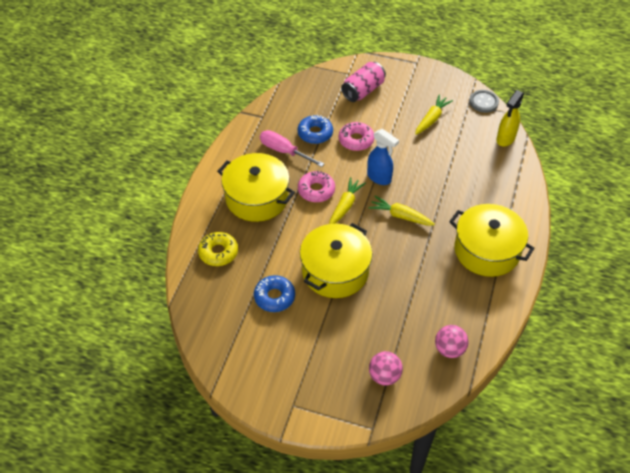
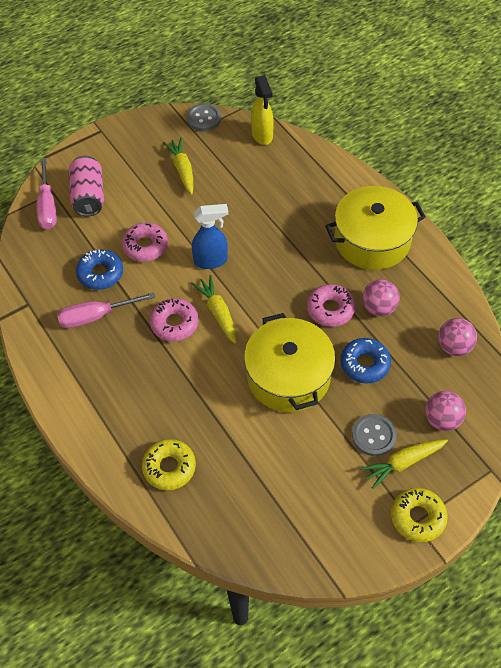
camera: 50 degrees left, 5 degrees up
(257, 198) = (132, 383): yellow pot -> none
(274, 297) = (273, 452): blue donut -> blue donut (364, 364)
(298, 405) = (417, 517): none -> yellow donut
(335, 344) = (373, 436): none -> grey button
(336, 78) = (47, 206): none -> pink screwdriver
(400, 216) = (273, 277): yellow carrot -> yellow carrot (403, 463)
(407, 261) = (330, 309): none -> pink donut
(436, 287) = (378, 308): none -> pink ball

